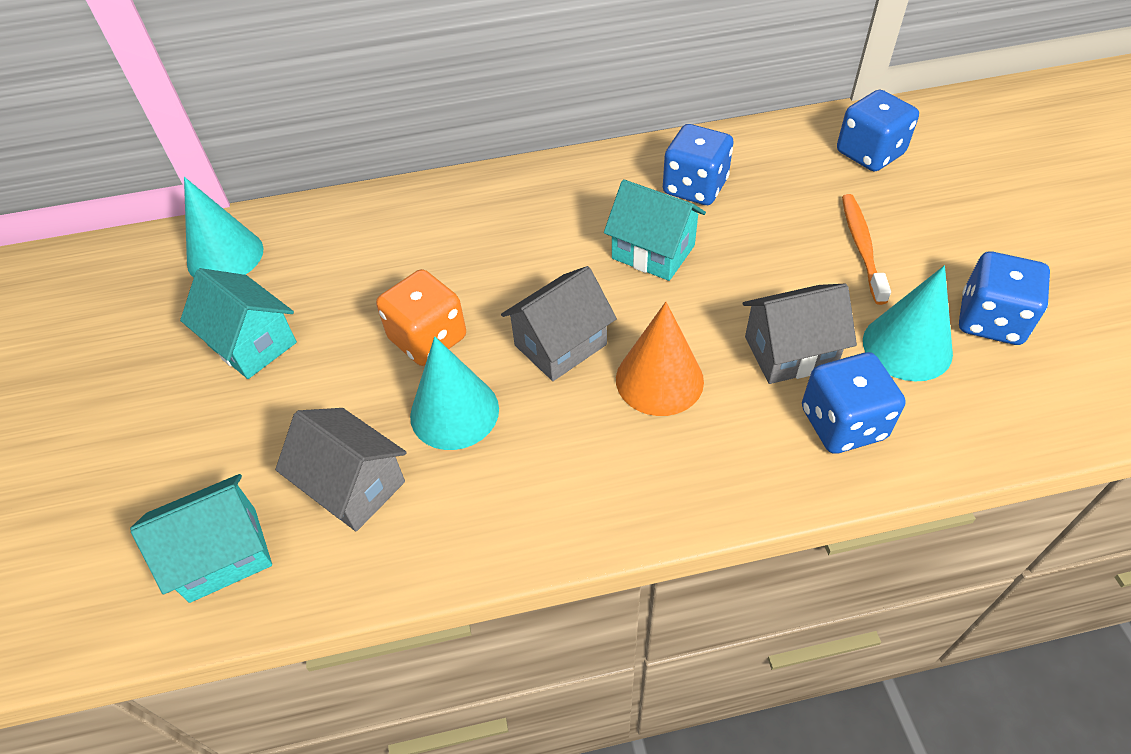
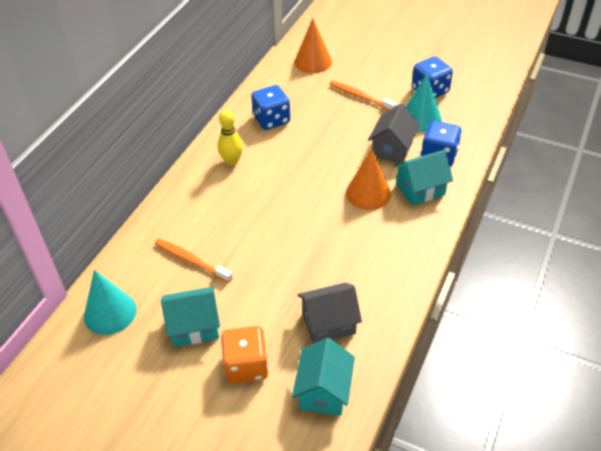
camera: 55 degrees left, 5 degrees down
(361, 272) = (191, 260): none -> orange toothbrush
(428, 338) = (265, 256): orange dice -> orange dice (246, 366)
(454, 412) = (320, 267): turquoise cone -> none
(560, 345) = (318, 213): grey house -> none
(571, 200) = (231, 161): none -> yellow bowling pin
(653, 252) = (295, 154): turquoise house -> turquoise house (420, 189)
(869, 153) = (313, 62): blue dice -> orange cone

